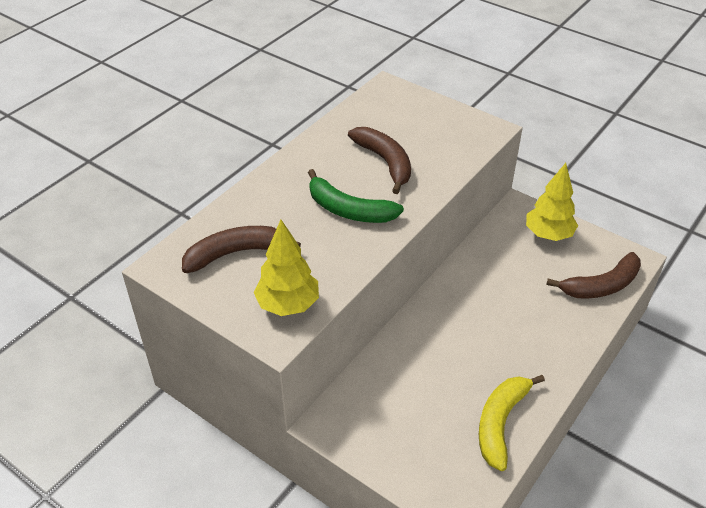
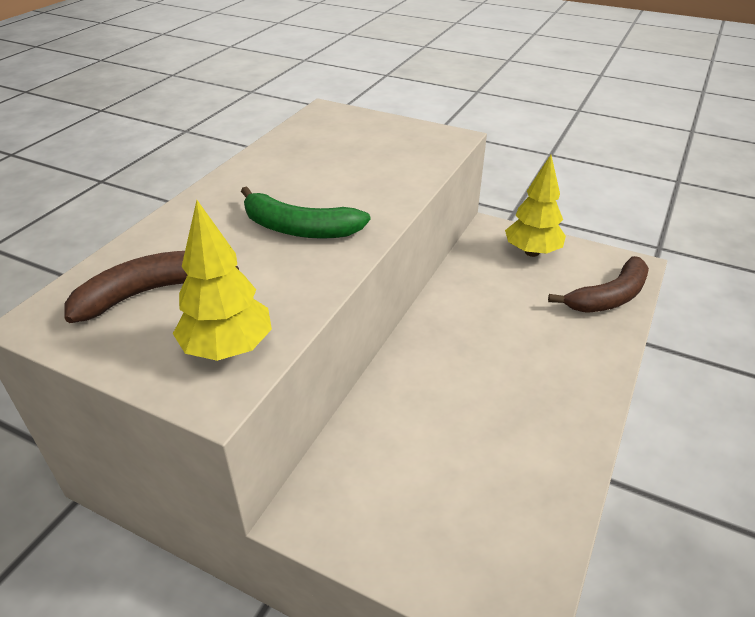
camera: 10 degrees left, 5 degrees down
(385, 162) = (336, 177): brown banana -> none
(500, 423) = (541, 477): yellow banana -> none

